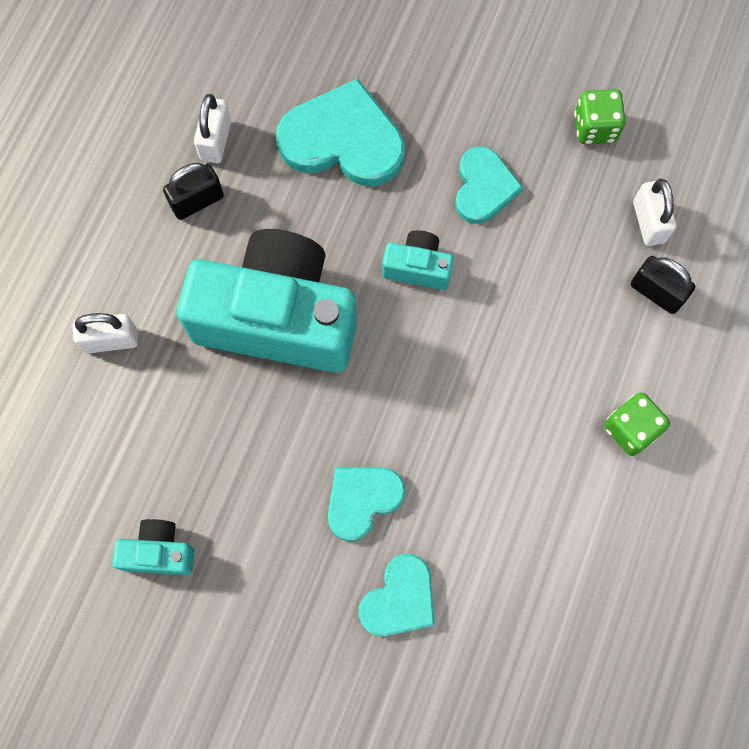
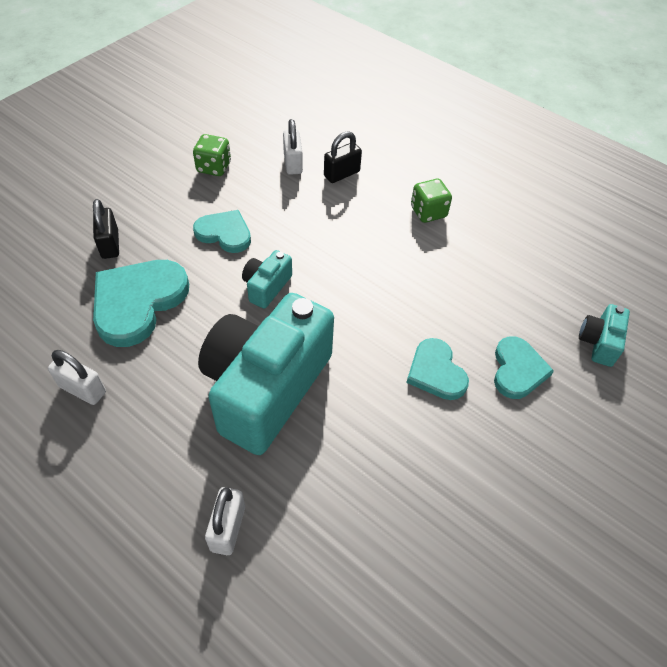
camera: 75 degrees left, 20 degrees down
(159, 552) = (443, 538): turquoise camera -> turquoise camera (599, 342)
(197, 201) = (131, 419): black padlock -> black padlock (110, 244)
(399, 599) = (517, 370): turquoise heart -> turquoise heart turned 45 degrees clockwise
(648, 222) = (293, 163): white padlock -> white padlock turned 75 degrees clockwise

